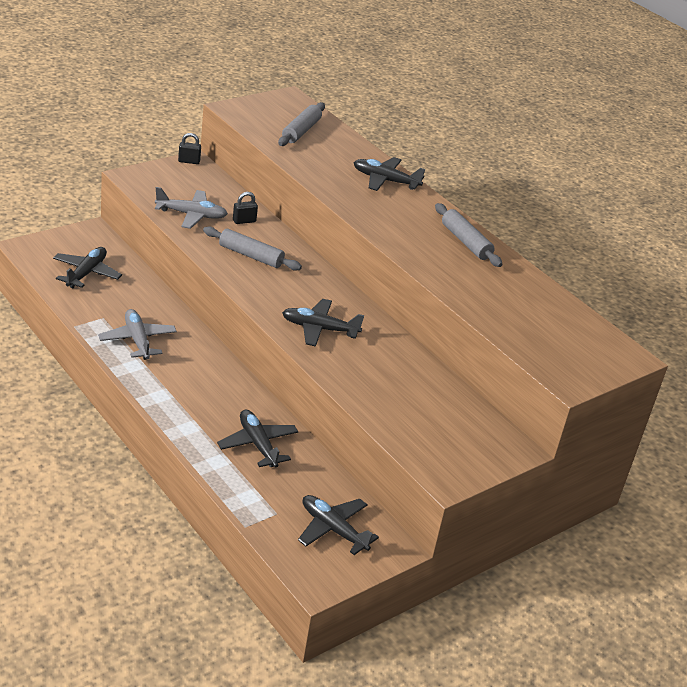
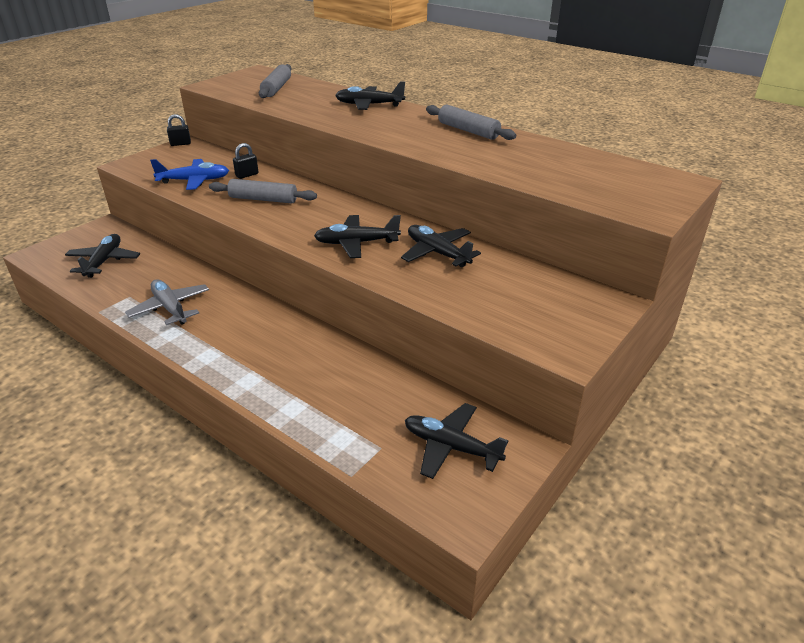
camera: 10 degrees left, 0 degrees up
(191, 215) = (194, 181): grey plane -> blue plane
(258, 444) = (330, 377): black plane -> black plane (437, 253)

